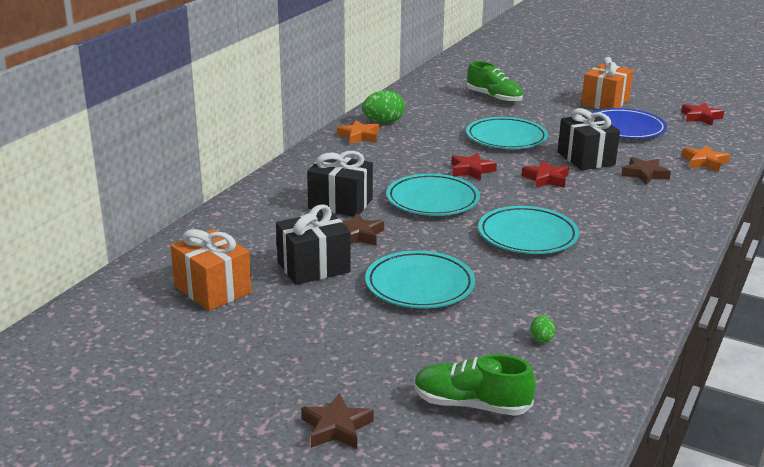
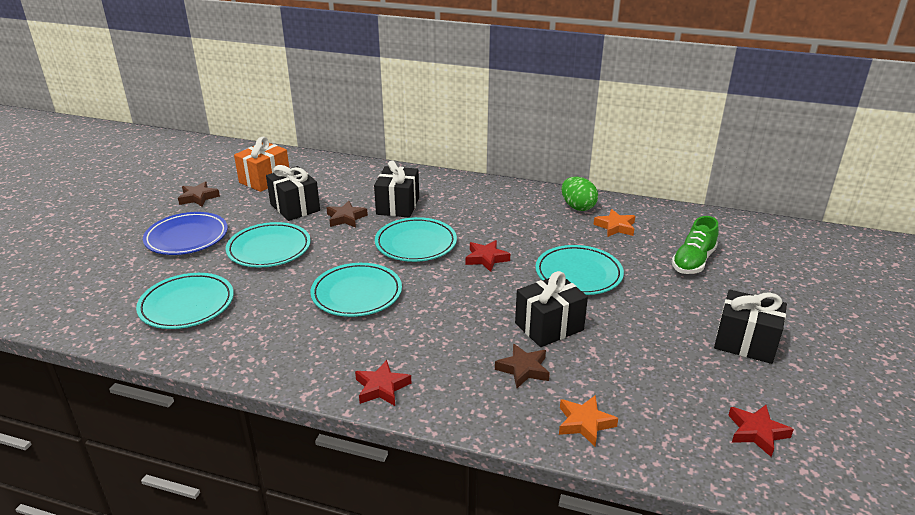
camera: 80 degrees right, 5 degrees up
(336, 427) = (105, 236): brown star -> brown star (198, 197)
(359, 136) = (537, 199): orange star -> orange star (615, 227)
(471, 405) = (112, 279): green shoe -> none
(541, 338) = (187, 305): green egg -> turquoise plate
(546, 179) = (483, 301): red star -> red star (382, 387)
(605, 102) = (745, 343): orange gift -> black gift
(625, 128) = (662, 358): blue plate -> blue plate (187, 237)

